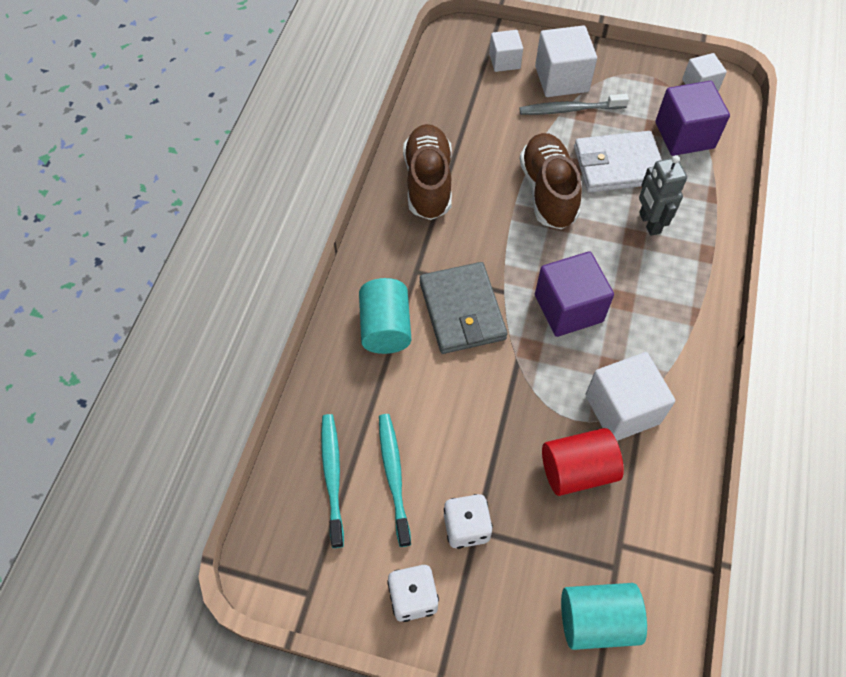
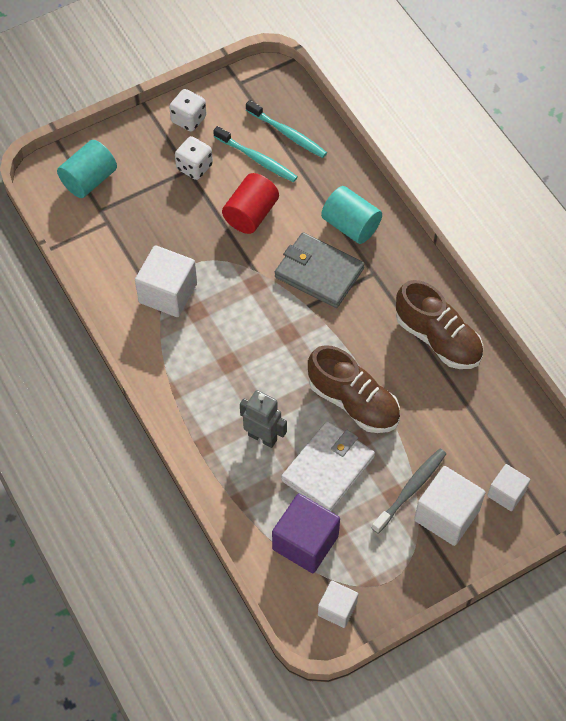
camera: 135 degrees right, 0 degrees up
(568, 308) = (257, 328): purple cube -> none
(577, 470) = (163, 239): red cylinder -> red cylinder (251, 214)

